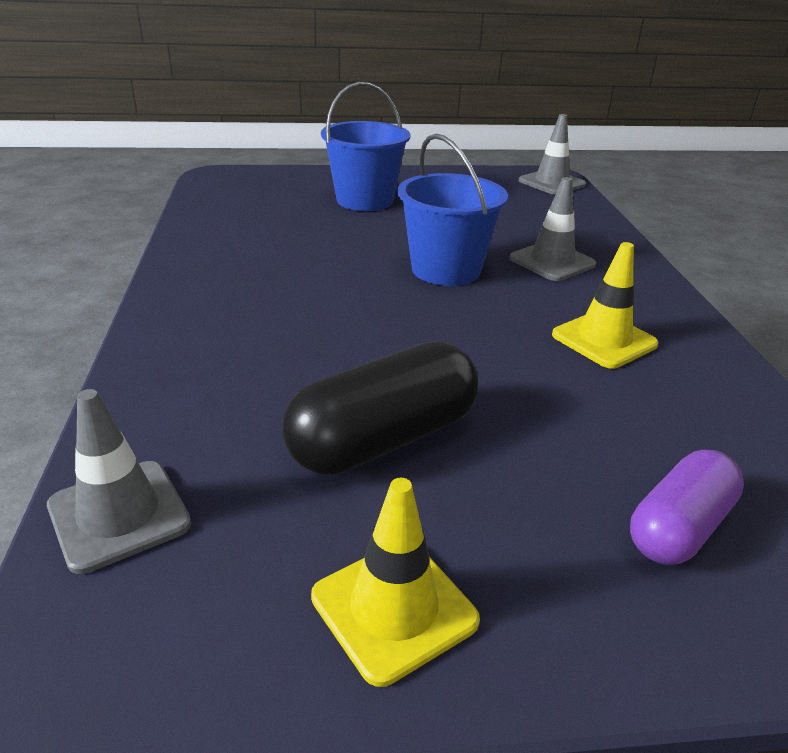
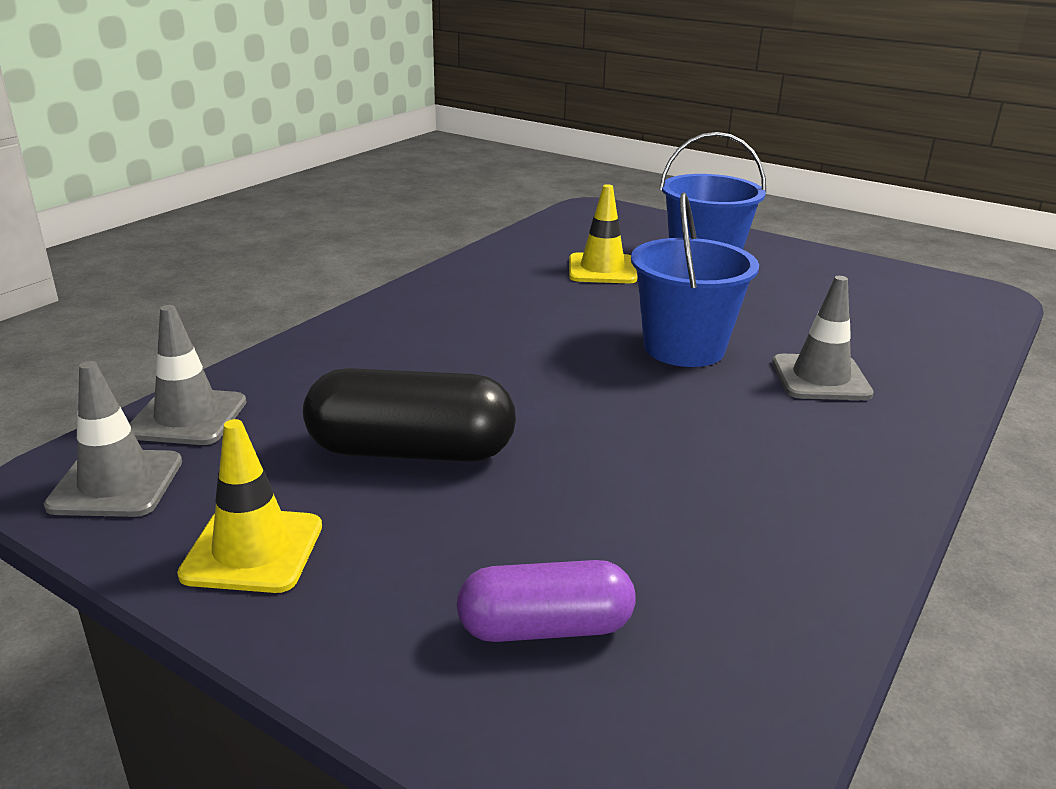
camera: 40 degrees right, 5 degrees down
(551, 183) = (972, 302): grey traffic cone -> grey traffic cone (116, 484)
(604, 340) = (749, 465): yellow traffic cone -> yellow traffic cone (602, 269)

